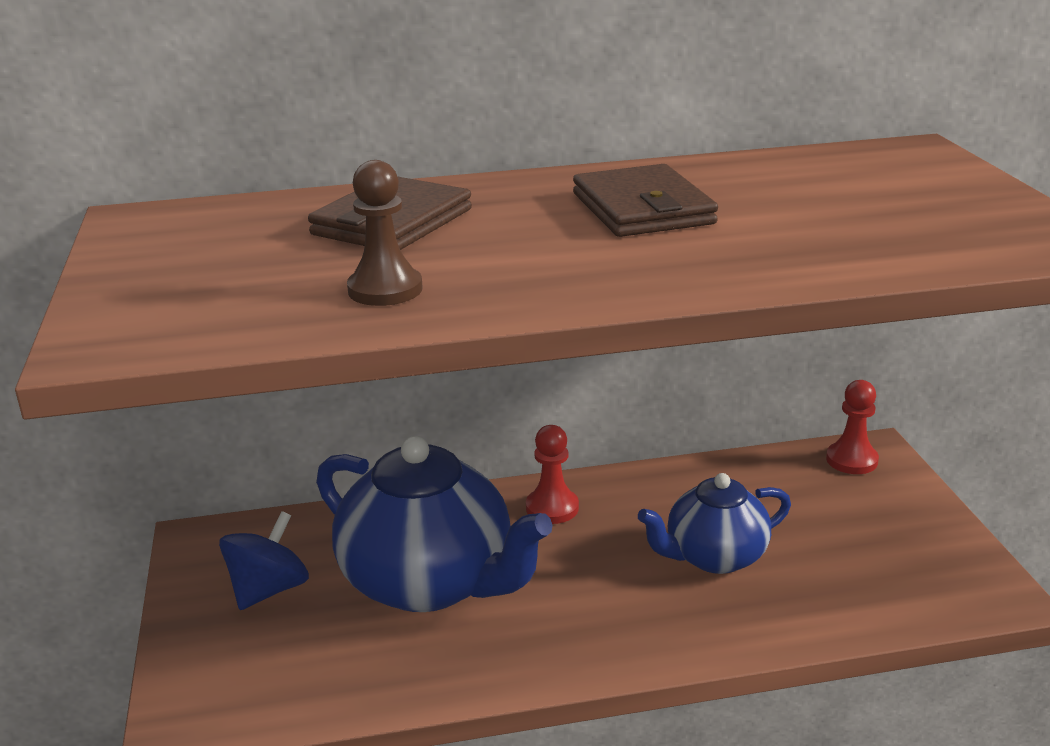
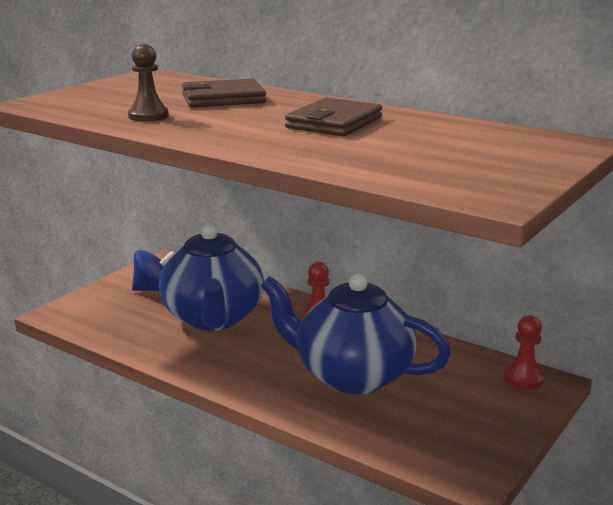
camera: 45 degrees right, 5 degrees down
(714, 557) = (351, 375): blue teapot -> blue teapot, size x1.68

